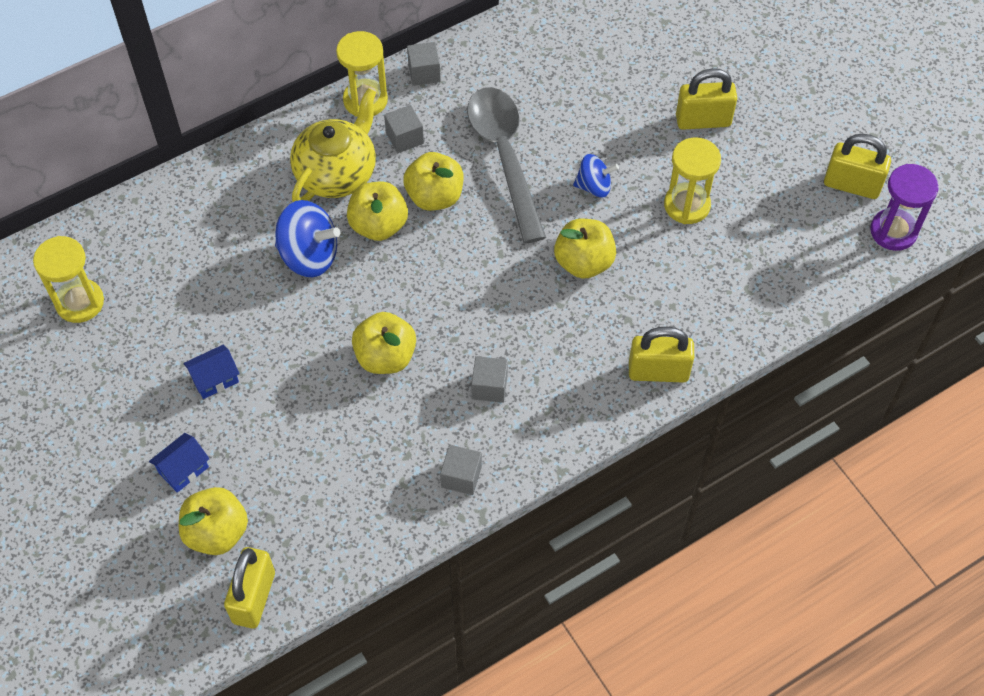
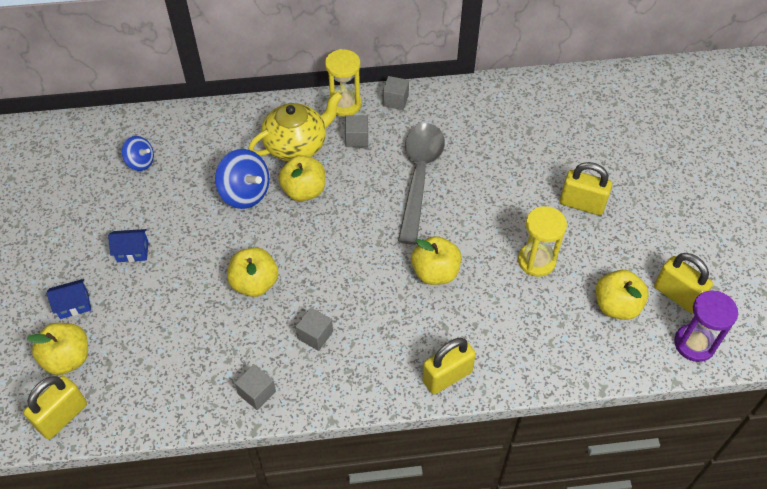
camera: 25 degrees right, 5 degrees down
(80, 302) = (80, 167): yellow hourglass -> none
(435, 196) = (354, 186): yellow apple -> yellow apple (616, 306)
(594, 186) = (473, 221): blue spinning top -> blue spinning top (140, 162)
(658, 371) = (447, 376): yellow padlock -> yellow padlock turned 60 degrees counterclockwise

